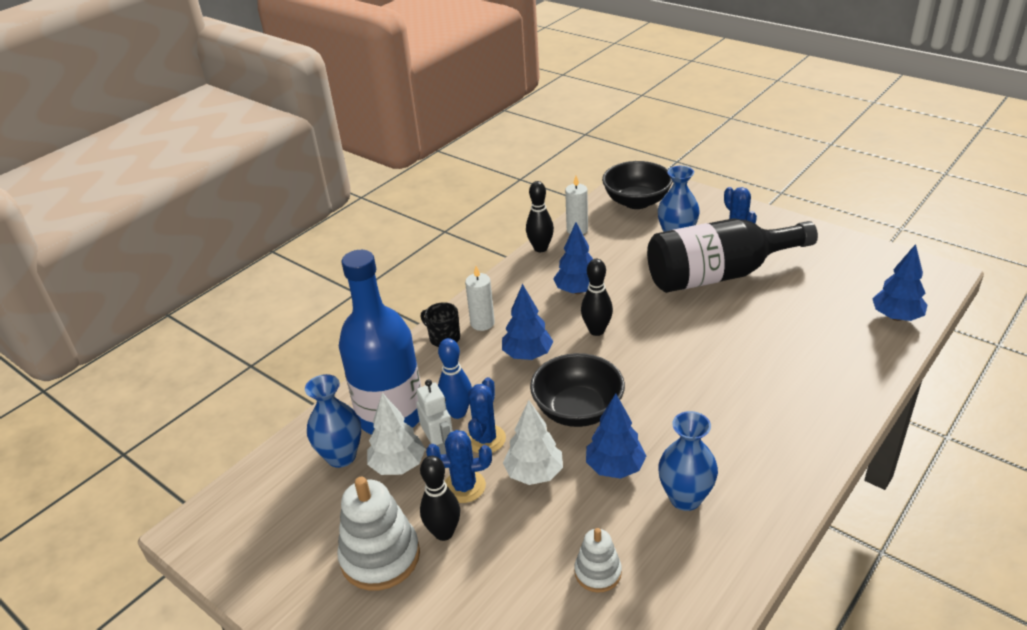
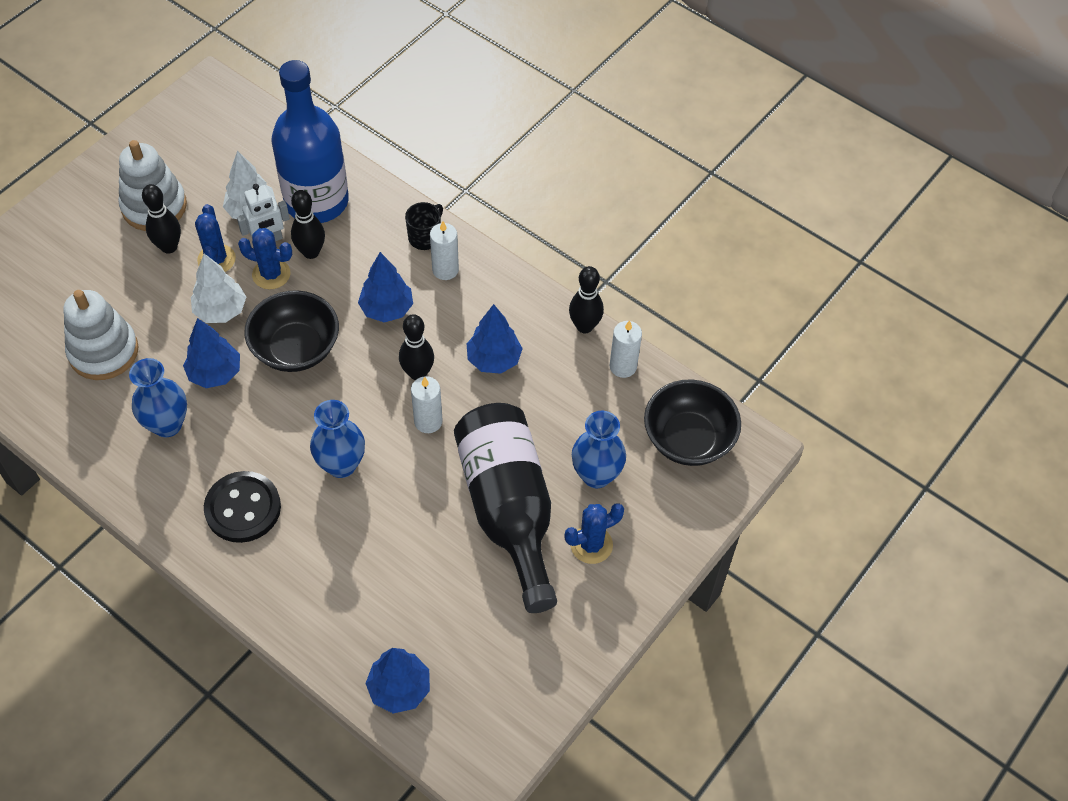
camera: 85 degrees right, 20 degrees up
(341, 456) = (271, 170): blue vase -> blue vase (341, 465)
(458, 412) = (311, 252): blue bowling pin -> black bowling pin
(598, 572) = (103, 351): white stacking toy -> white stacking toy, size x1.77
(645, 321) = (428, 421): none -> white candle
(766, 427) = (243, 508): none -> black button

